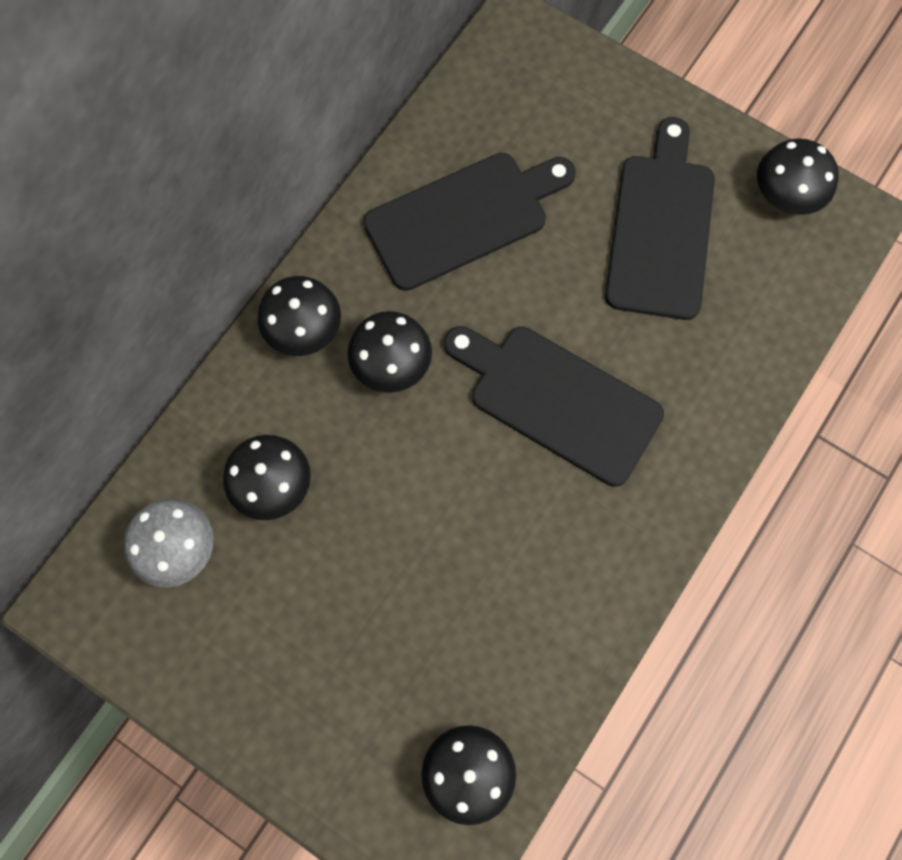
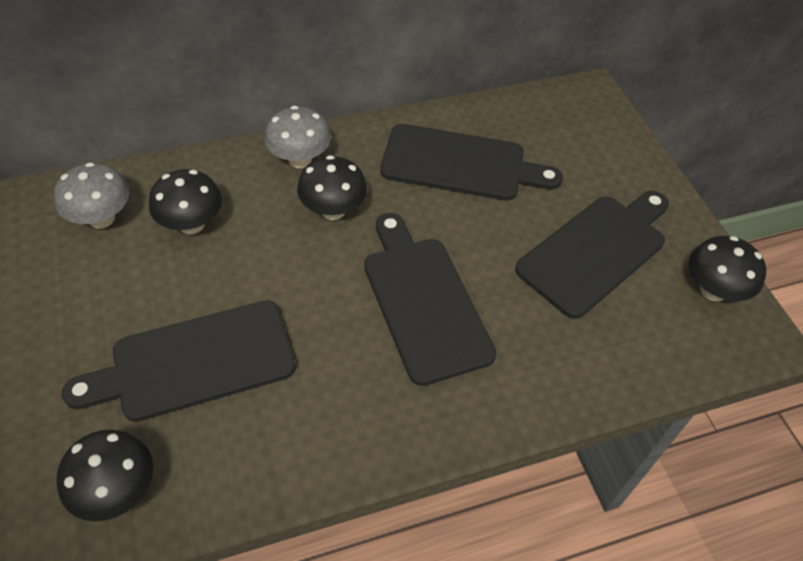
camera: 35 degrees right, 20 degrees down
(304, 331) = (299, 159): black mushroom -> grey mushroom
(417, 617) = (194, 362): none -> black cutting board

